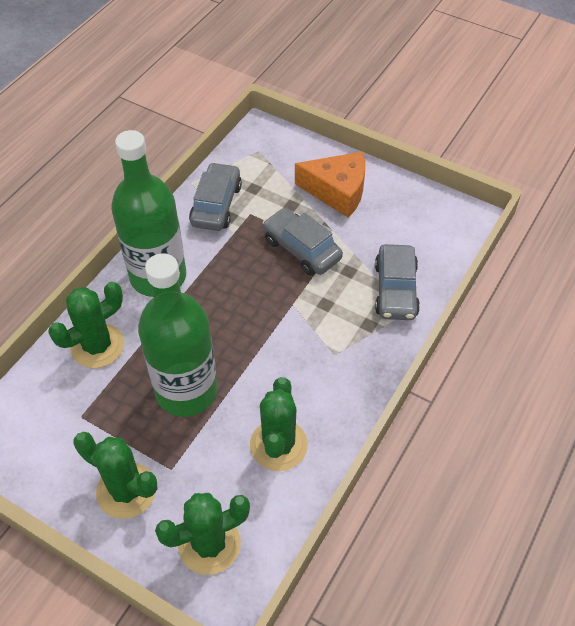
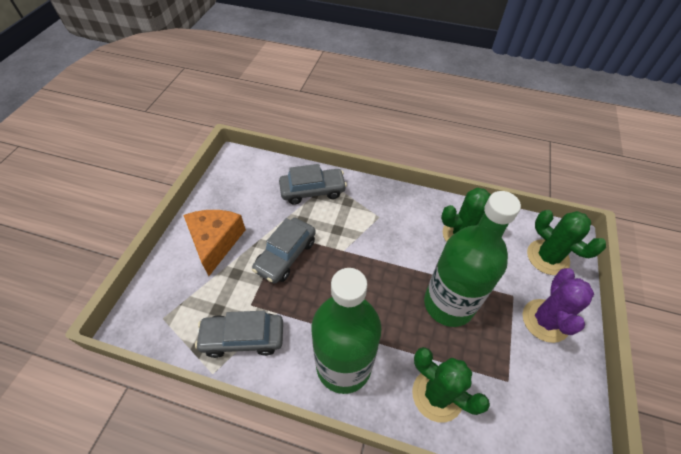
camera: 105 degrees left, 0 degrees up
(126, 490) = (545, 320): green cactus -> purple cactus

